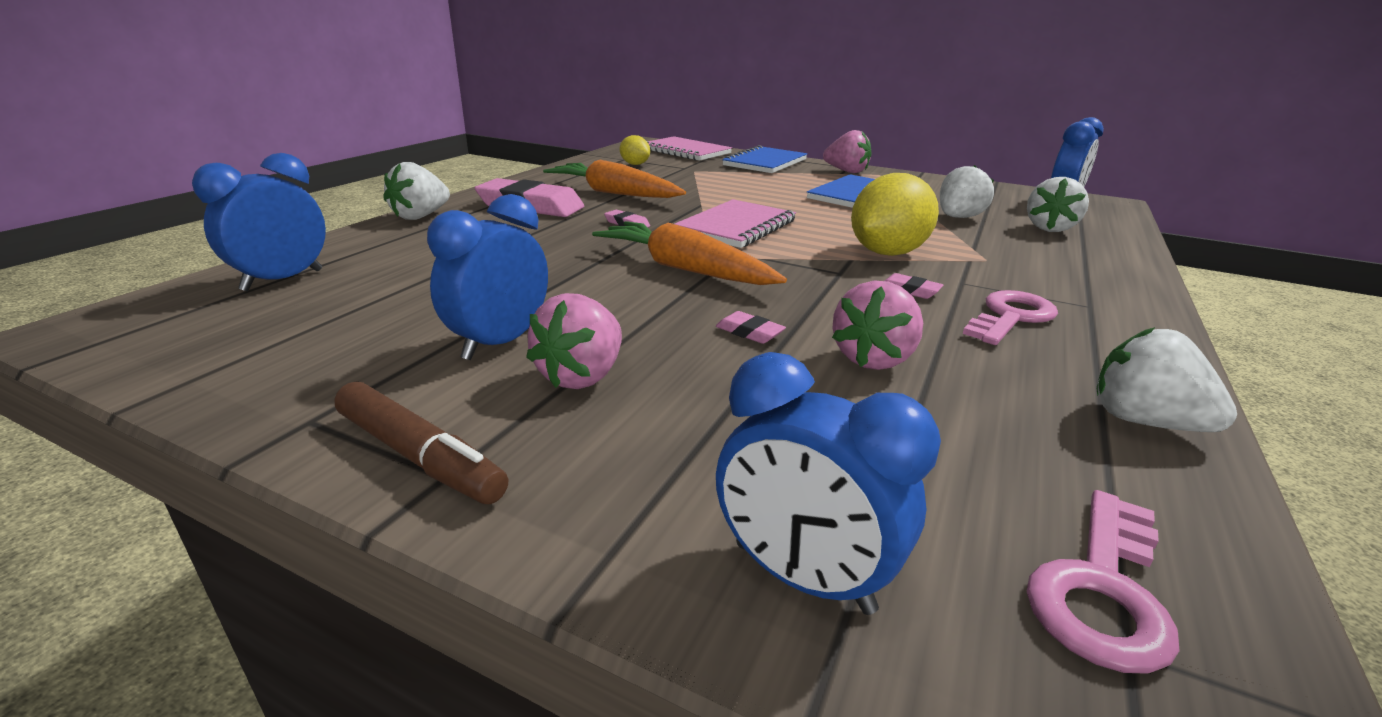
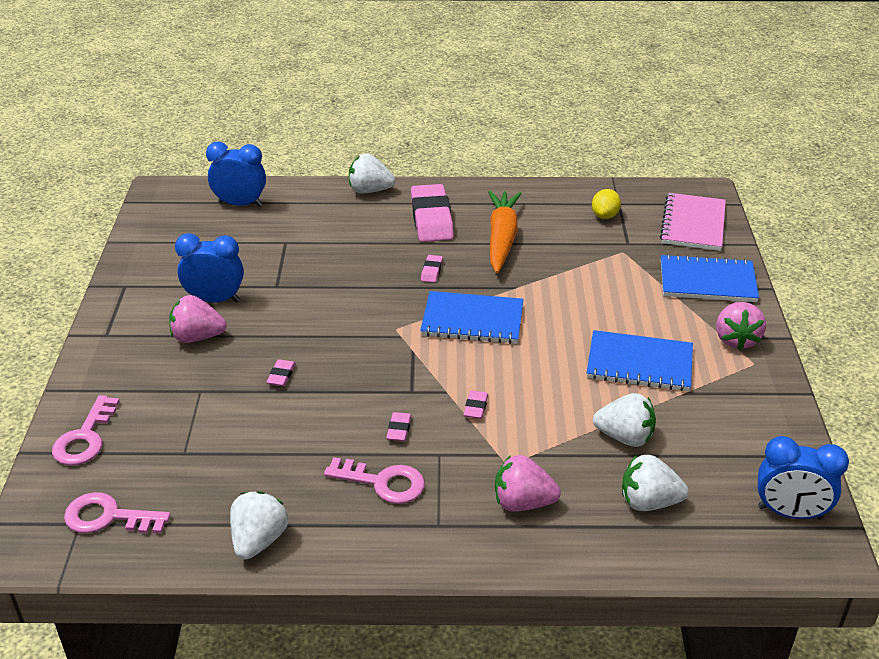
camera: 65 degrees right, 10 degrees up
(420, 456) = (114, 323): brown marker -> none
(685, 269) = (361, 324): orange carrot -> none
(736, 226) = (472, 320): pink notebook -> blue notebook
(802, 577) = (85, 438): blue clock -> pink key
(873, 358) = (276, 428): pink strawberry -> pink strawberry (522, 503)
(887, 253) = (475, 407): yellow lemon -> pink eraser

